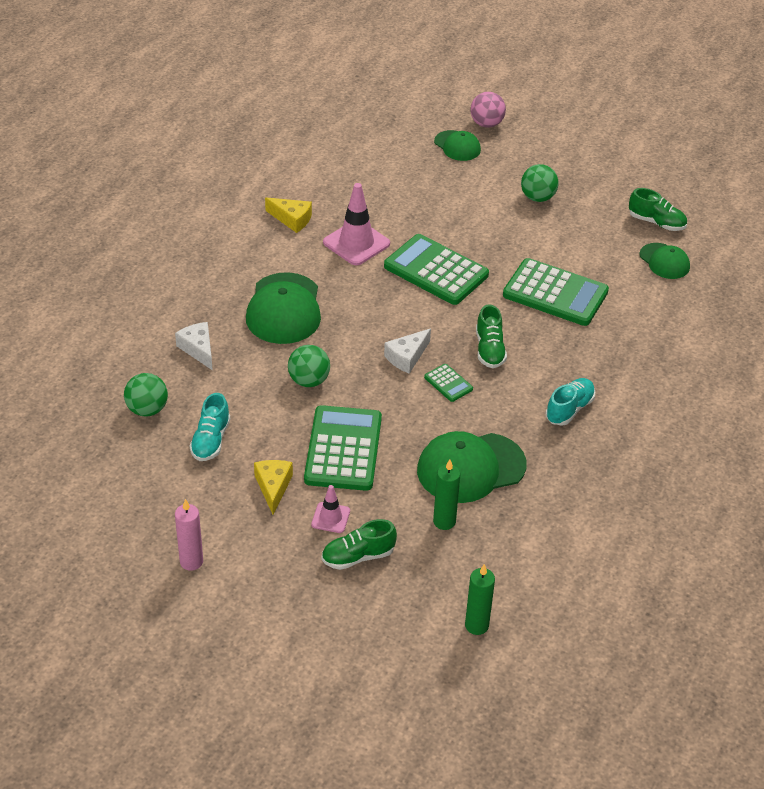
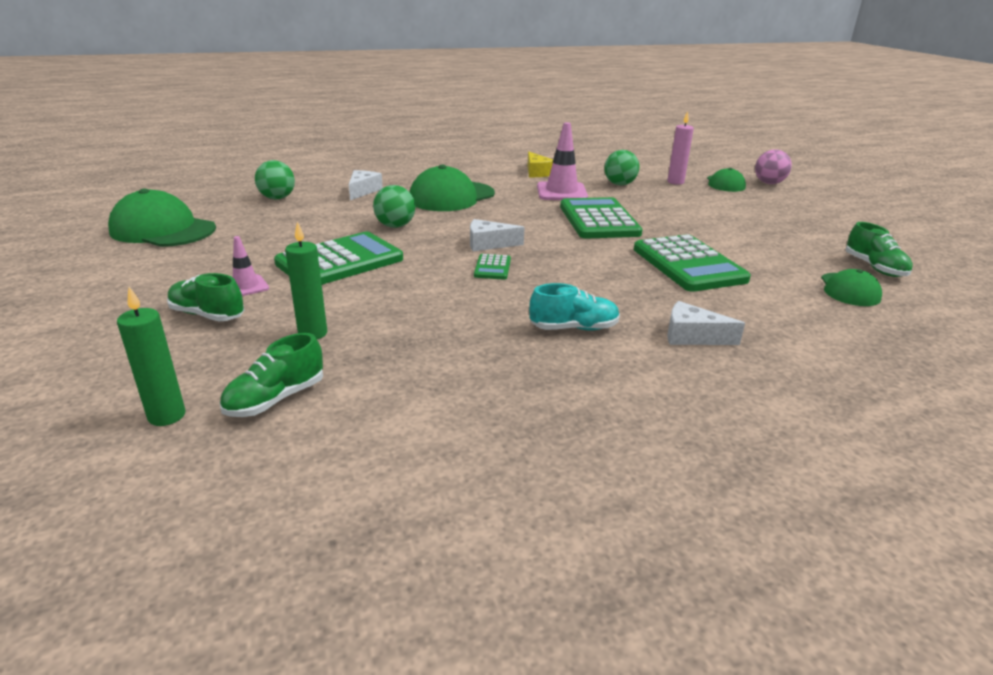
camera: 45 degrees right, 15 degrees down
(191, 561) = (122, 260): pink candle -> pink candle (675, 182)
(211, 440) = (275, 222): turquoise shoe -> none
(273, 487) = (253, 255): yellow cheese -> none
(470, 468) = (407, 316): green cap -> green cap (163, 230)
(489, 350) = (565, 267): green shoe -> green shoe (276, 399)
(537, 197) = (759, 220): green ball -> green ball (619, 184)
(633, 371) = (692, 336): none -> white cheese

